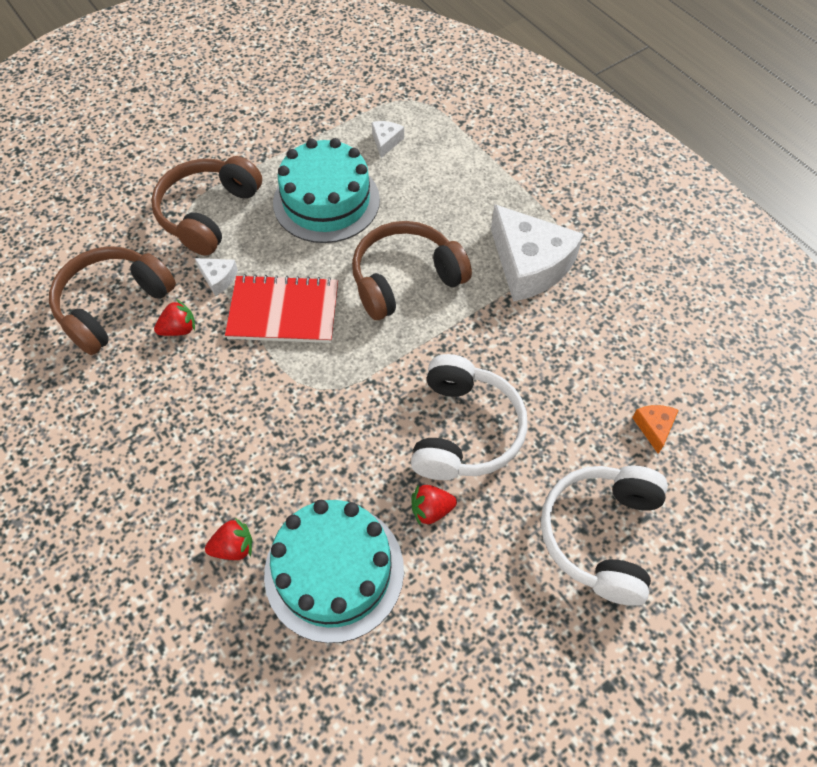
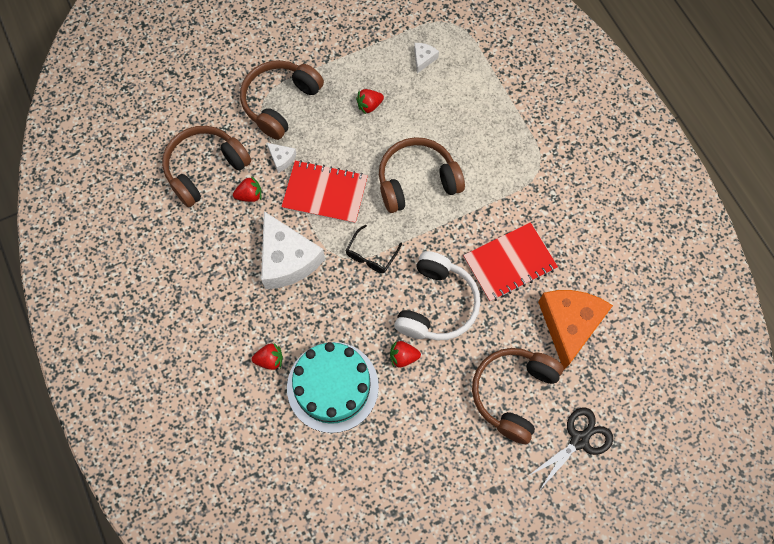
camera: 10 degrees right, 10 degrees up
(326, 201) = (369, 105): turquoise cake -> red strawberry
(360, 379) = (371, 254): none -> black glasses
(529, 265) = (511, 184): white cheese -> white cheese (287, 259)
(551, 361) = (509, 263): none -> red notebook
(601, 535) = (513, 393): white headphones -> brown headphones
(654, 427) = (569, 325): orange cheese -> orange cheese, size x2.33
(714, 586) = (579, 440): none -> black scissors

